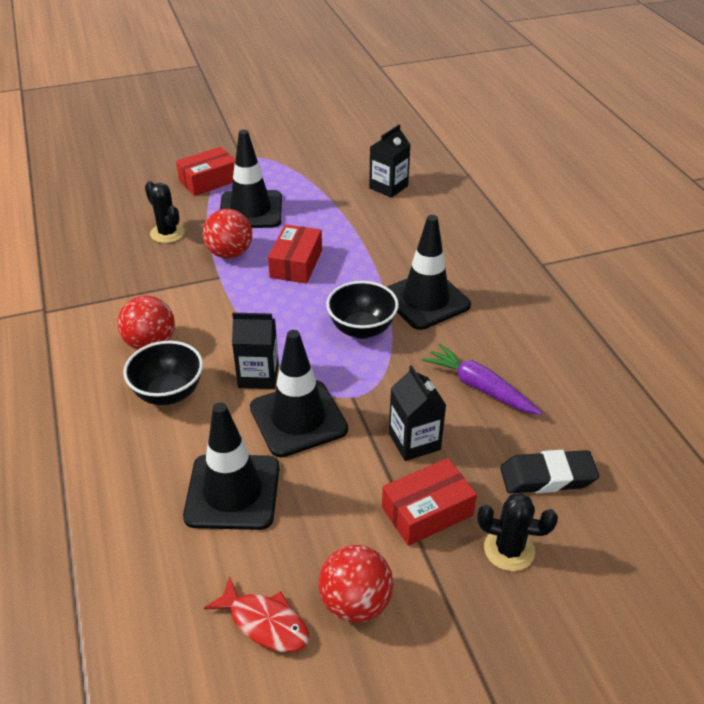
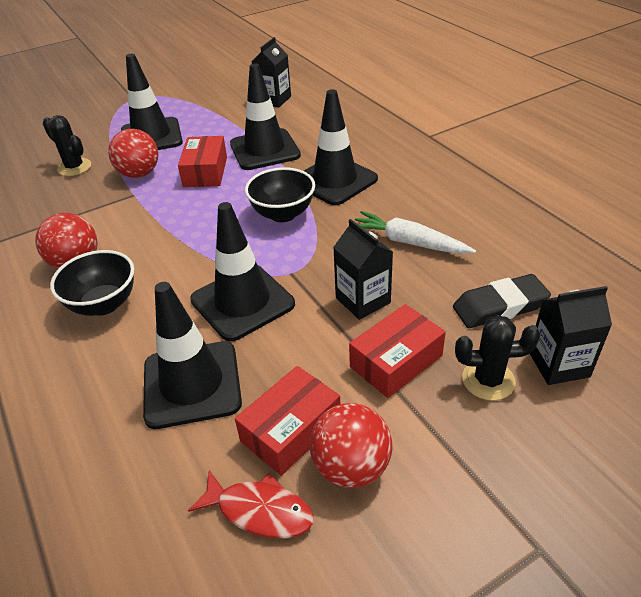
camera: 10 degrees left, 0 degrees up
(209, 181) = (106, 120): red box -> red box (291, 430)
(258, 375) = (192, 271): black carton -> black carton (558, 364)
(363, 249) = (264, 150): none -> black traffic cone
(479, 387) = (409, 242): purple carrot -> white carrot

